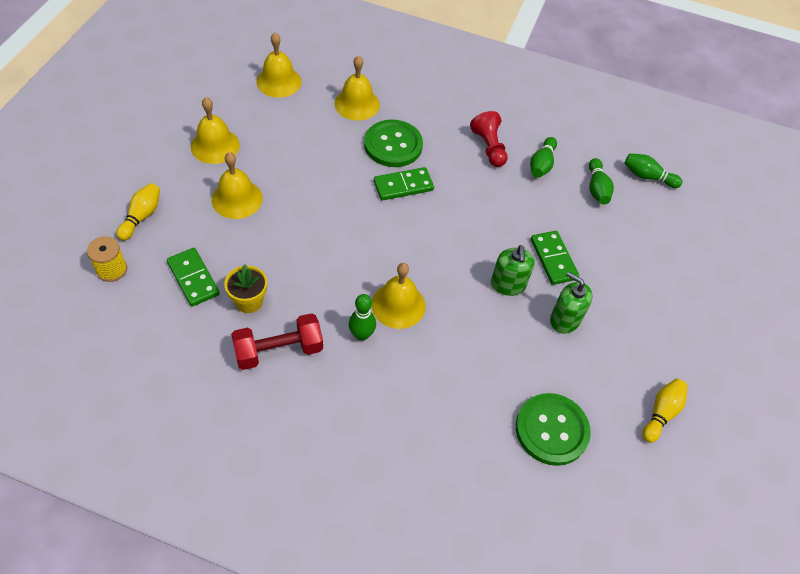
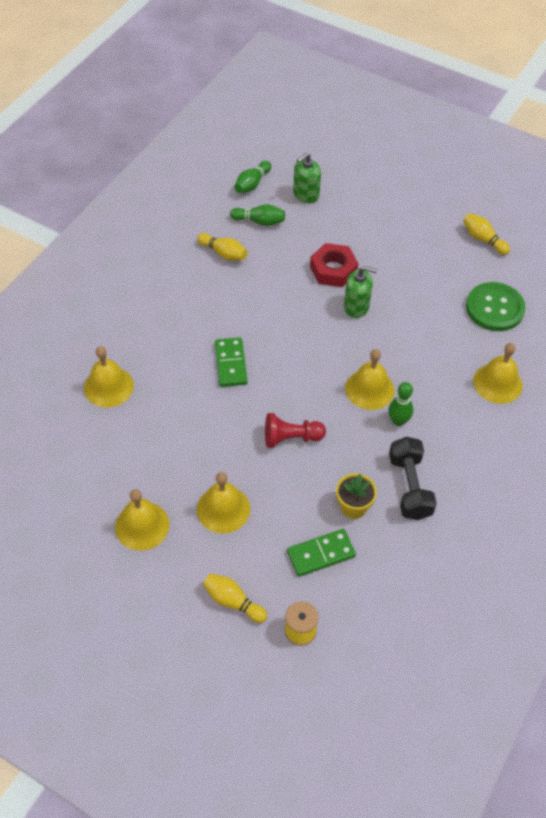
camera: 75 degrees left, 0 degrees up
(279, 81) = (55, 456): yellow bell -> yellow bell (497, 383)
(279, 351) = (410, 486): red dumbbell -> black dumbbell
(393, 145) = (175, 364): green button -> none
(489, 147) = (194, 288): red pawn -> red pawn (291, 438)
(541, 164) = (223, 253): green bowling pin -> yellow bowling pin
(553, 259) = (333, 270): green domino -> red nut
(564, 319) = (395, 276): green soap dispenser -> green soap dispenser (306, 194)

